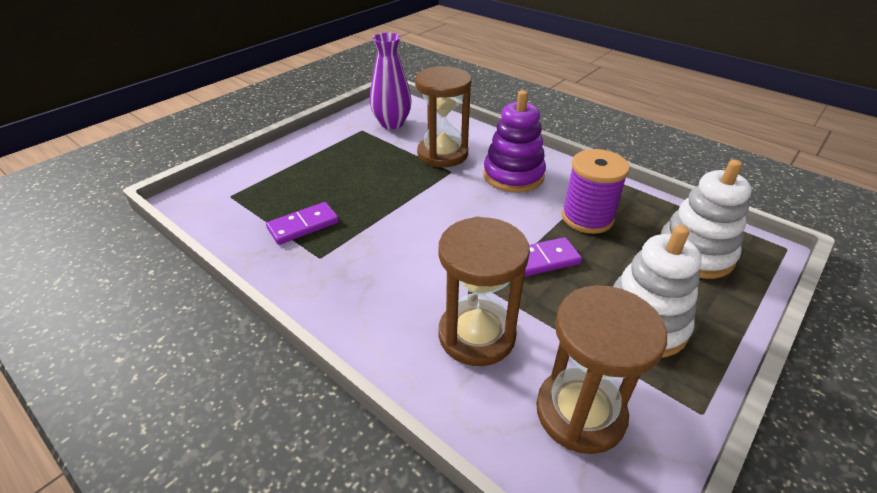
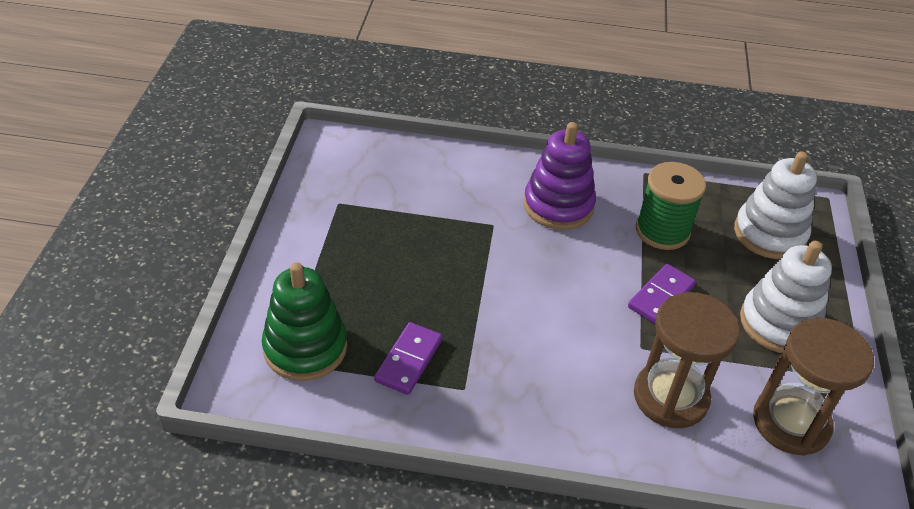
camera: 35 degrees left, 5 degrees up
(251, 194) = (305, 348): none -> green stacking toy
(392, 123) = (365, 180): purple vase -> none
(442, 154) = (463, 204): brown hourglass -> none
(587, 218) = (662, 231): purple spool -> green spool

